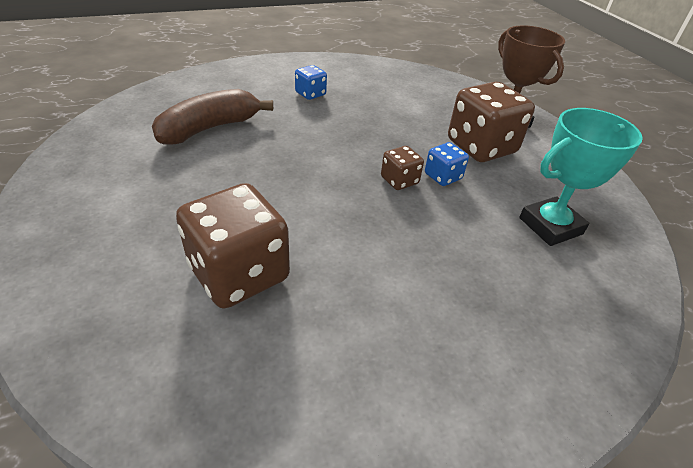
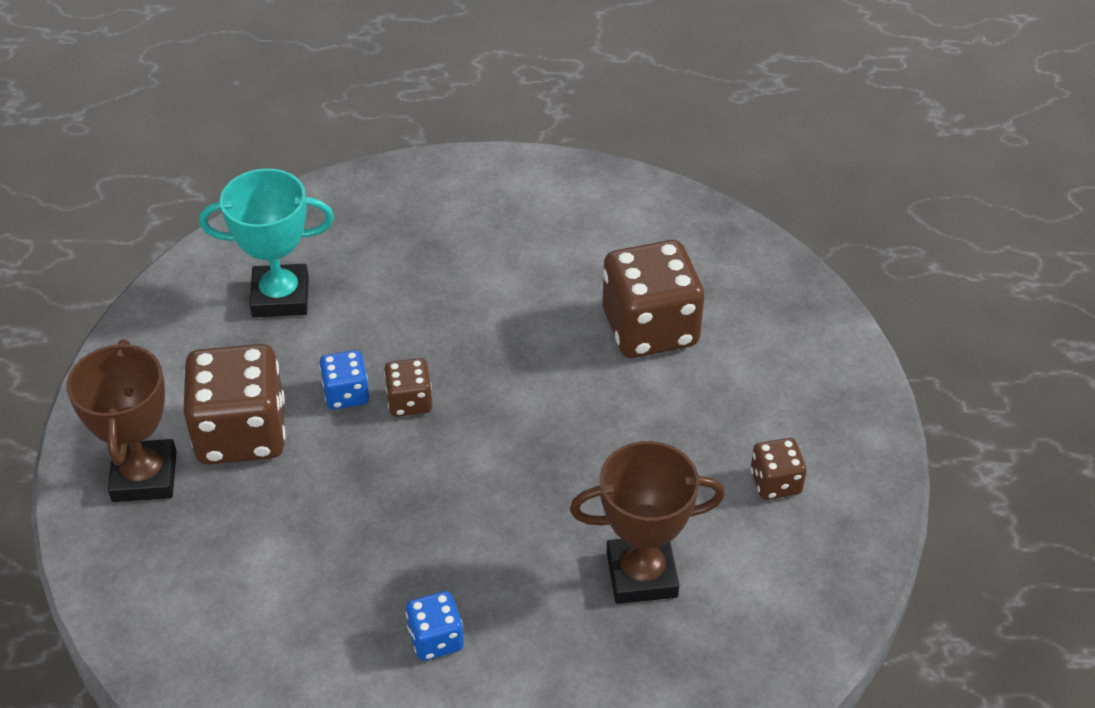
camera: 155 degrees left, 5 degrees up
(120, 184) = (775, 482): none -> brown dice
(210, 128) = (641, 574): brown banana -> brown trophy

